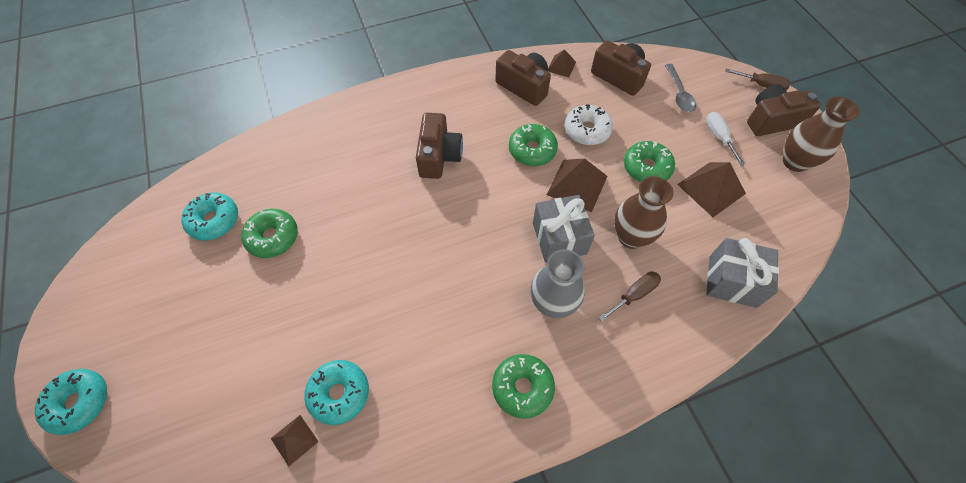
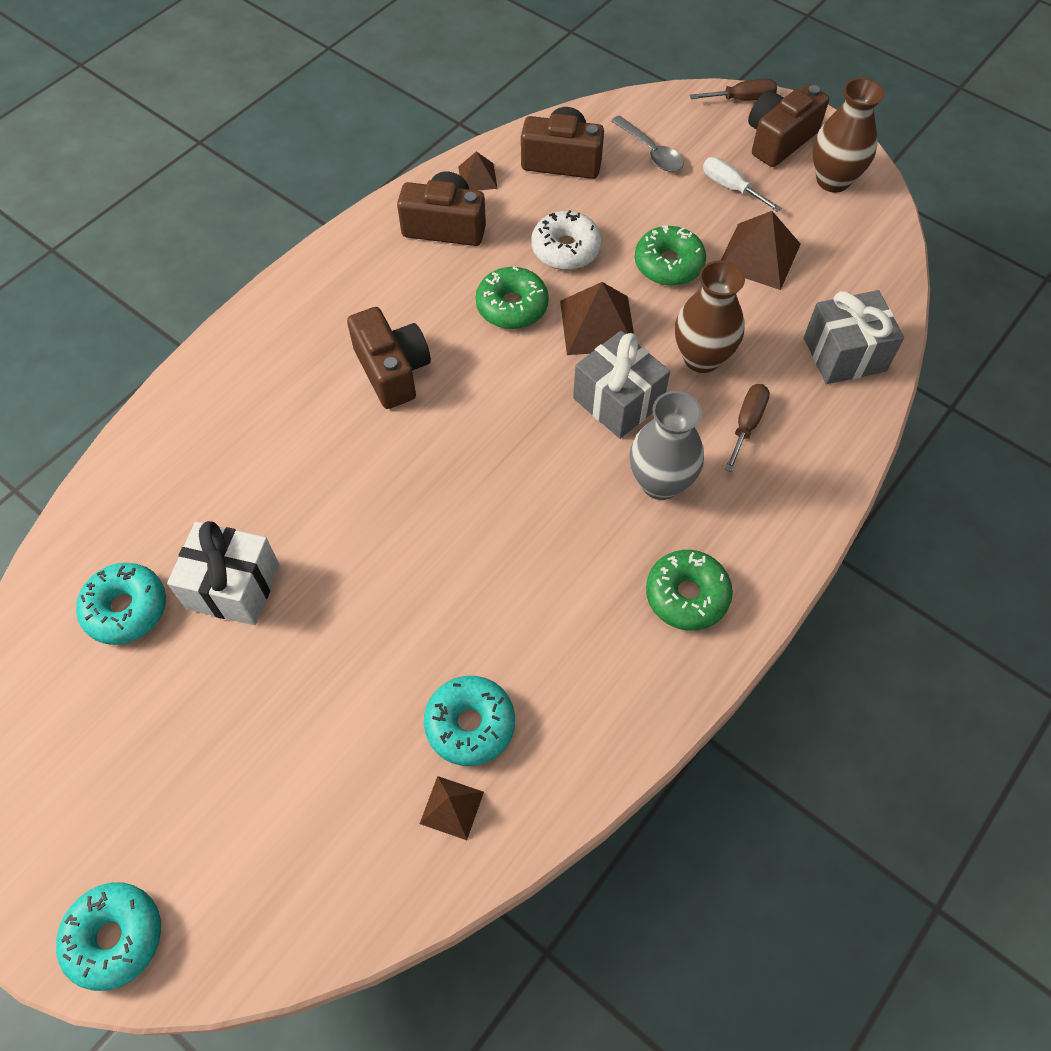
camera: 30 degrees left, 0 degrees up
(273, 237) = (233, 587): green donut -> white gift

